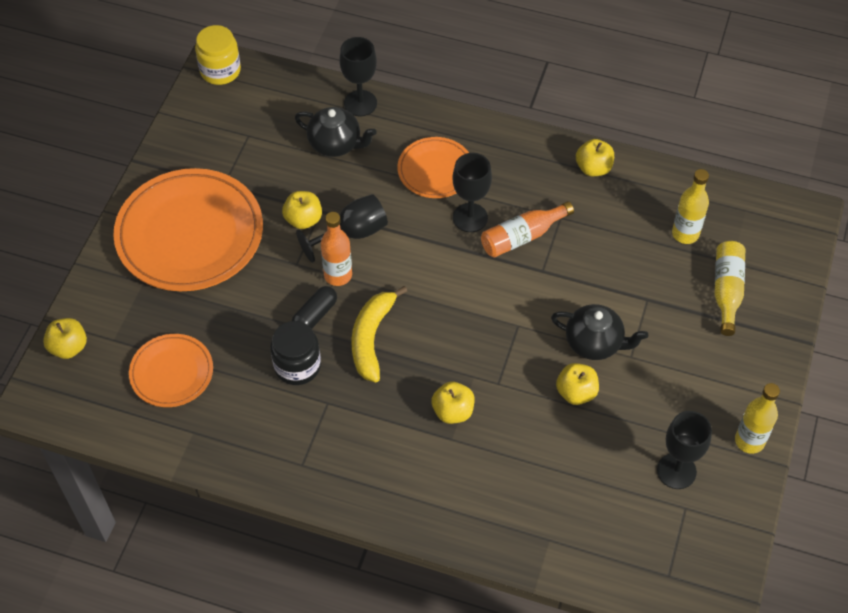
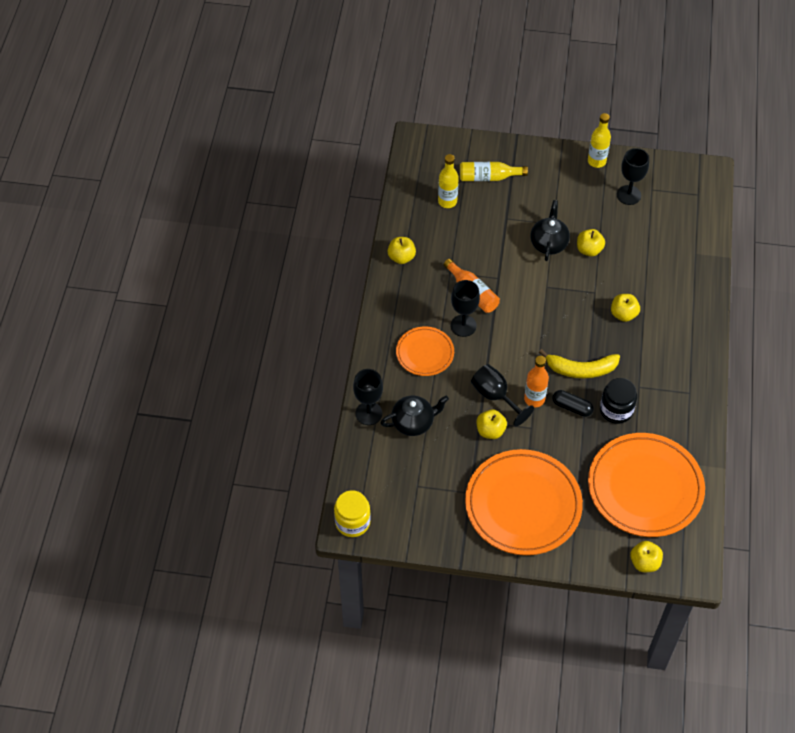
camera: 100 degrees left, 0 degrees up
(172, 373) = (645, 488): orange plate -> orange plate, size x1.88
(336, 144) = (413, 423): black teapot -> black teapot turned 60 degrees clockwise

